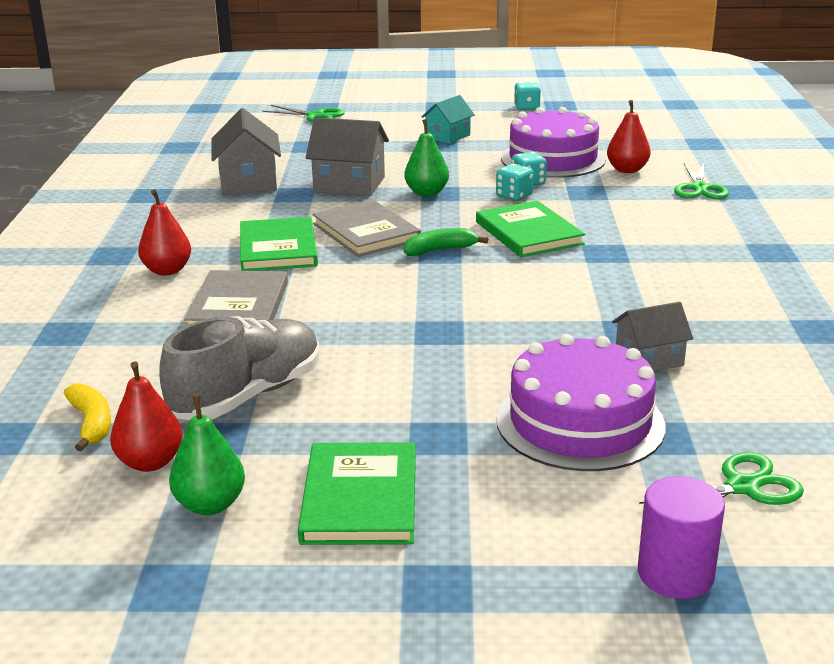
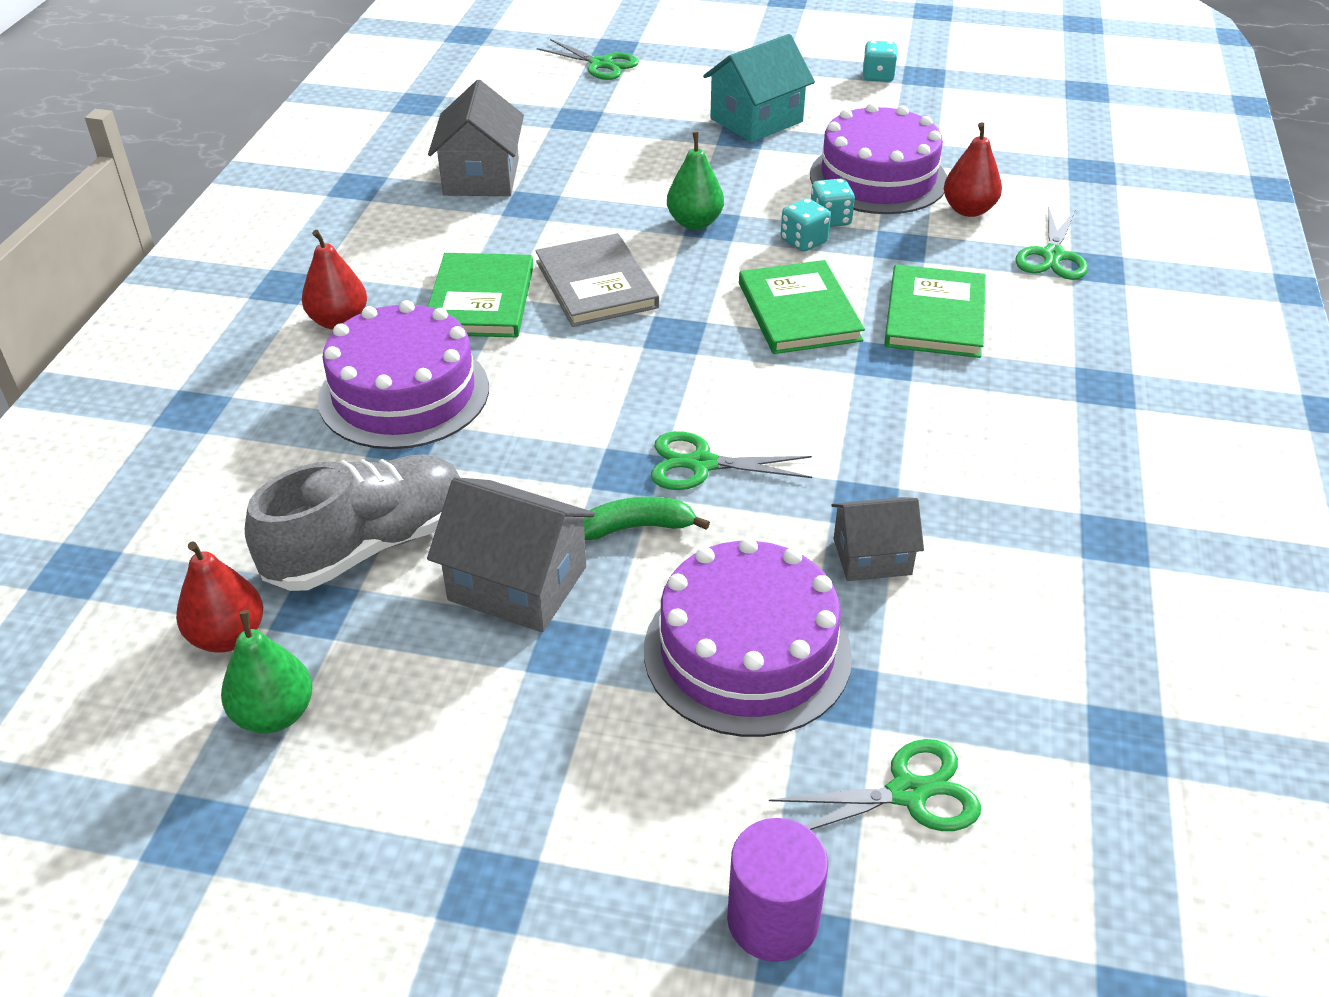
camera: 10 degrees right, 15 degrees up
(92, 423) = (181, 564): yellow banana -> none
(238, 306) = (404, 393): grey book -> purple cake
(349, 184) = (603, 195): grey house -> grey house (518, 583)
(360, 498) = (446, 733): green book -> green book (935, 315)
(440, 250) = (677, 328): green banana -> green banana (637, 527)
(448, 136) = (756, 120): turquoise house -> turquoise house, size x1.58
(494, 322) = (701, 464): none -> green scissors

